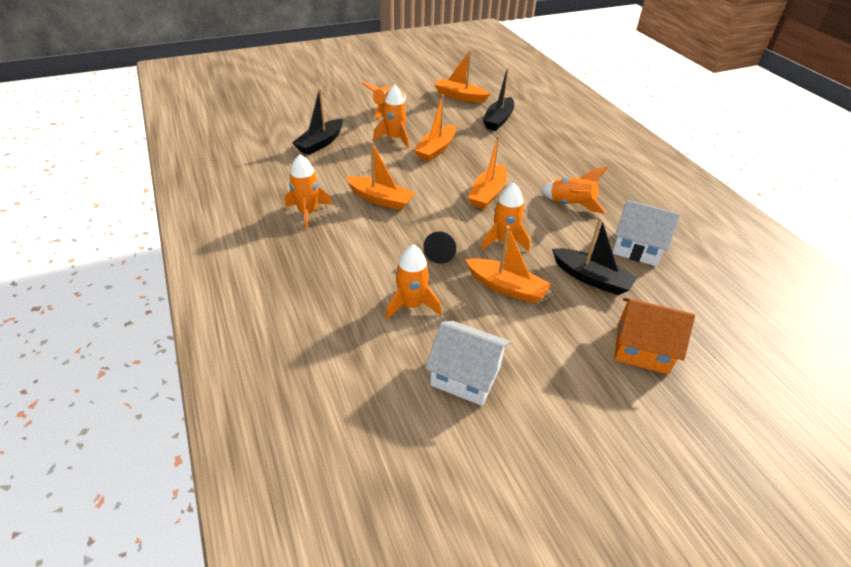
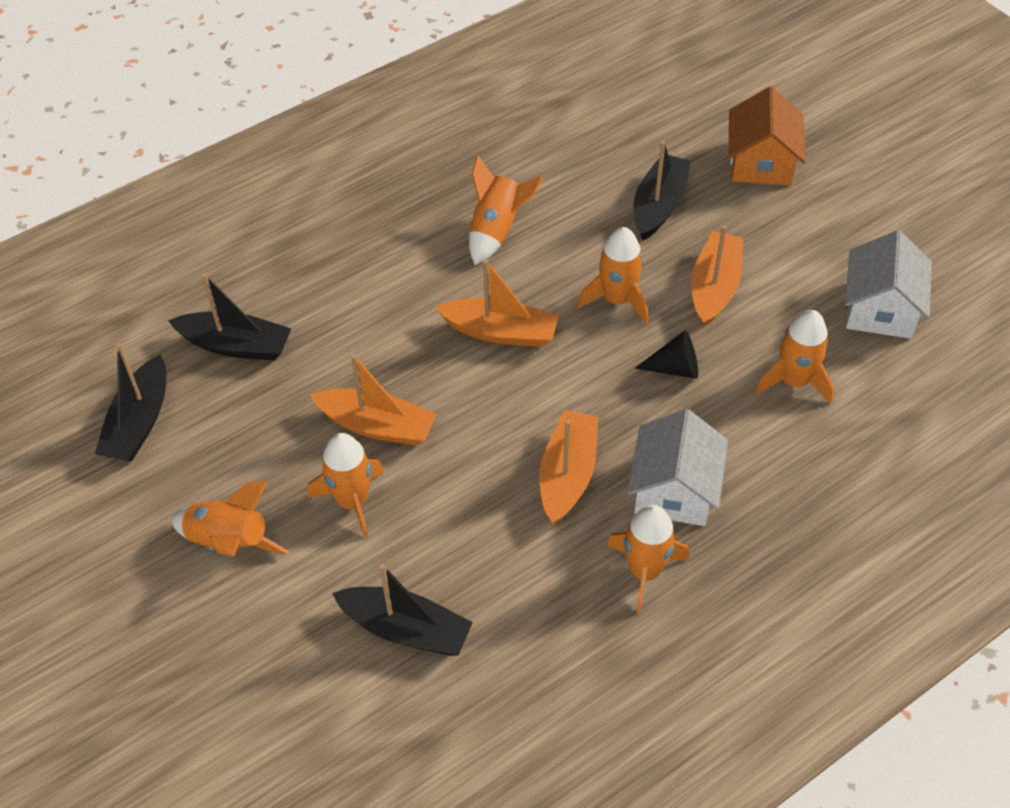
camera: 100 degrees left, 10 degrees up
(460, 97) = (139, 422): orange boat -> black boat
(637, 247) = (574, 161): white house -> white house (674, 490)

